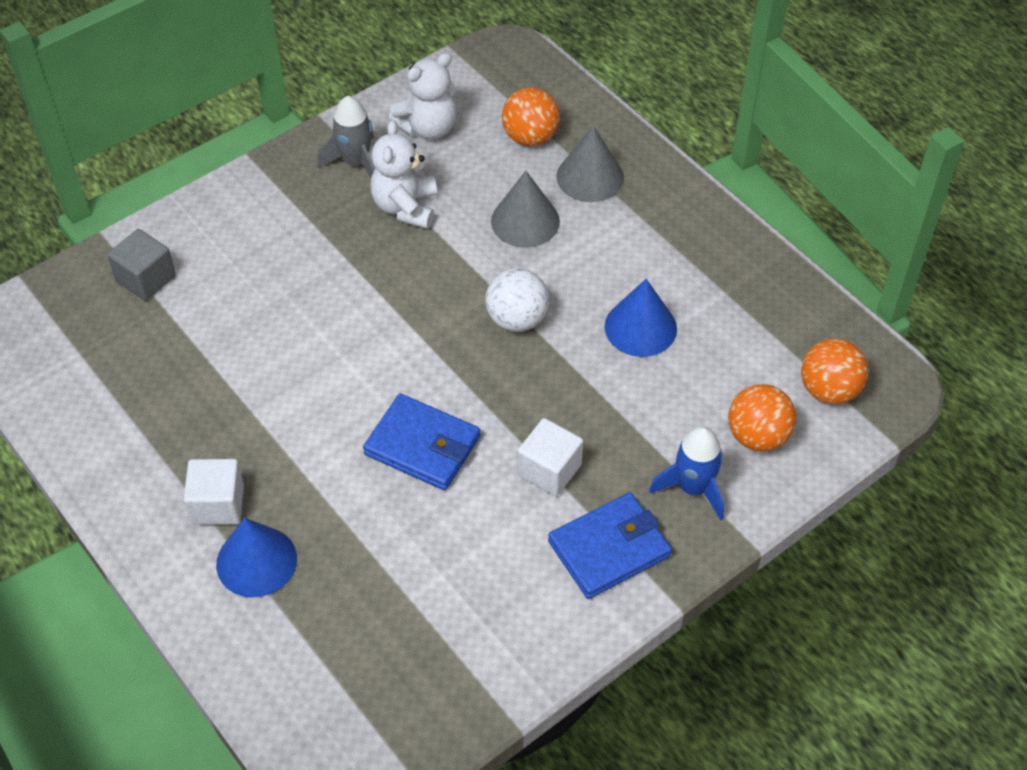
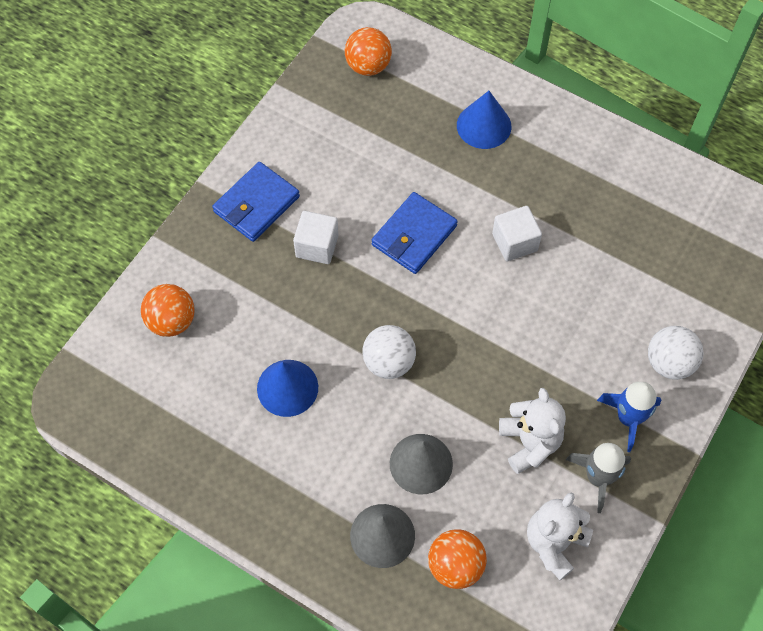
camera: 160 degrees right, 10 degrees up
(146, 279) = (695, 301): grey cube -> none
(217, 232) = (669, 363): none -> white ball
(218, 504) = (530, 152): white cube -> white cube (514, 242)
(422, 446) = (414, 235): blue wallet -> blue wallet turned 60 degrees counterclockwise
(693, 488) = (210, 265): blue rocket -> blue rocket (628, 418)
(829, 390) = (123, 379): orange ball -> orange ball (368, 66)

